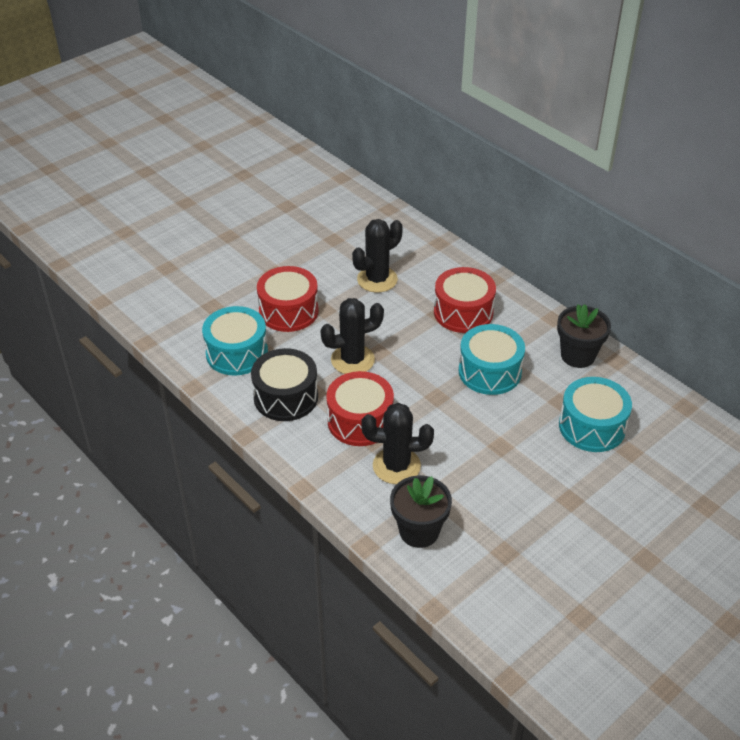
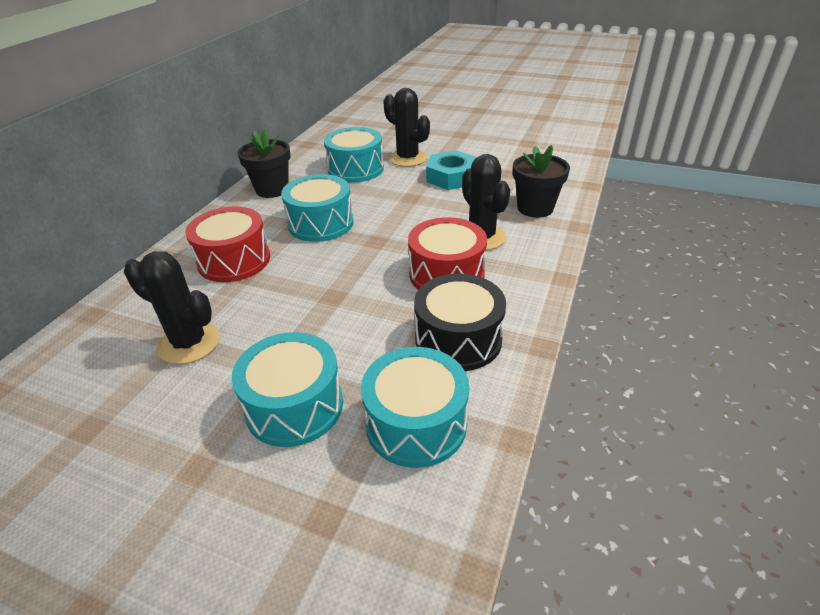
camera: 115 degrees left, 5 degrees down
(288, 311) = (294, 406): red drum -> turquoise drum
(352, 360) = (359, 310): black cactus -> black cactus (407, 158)
(527, 496) = (451, 177): none -> turquoise nut

